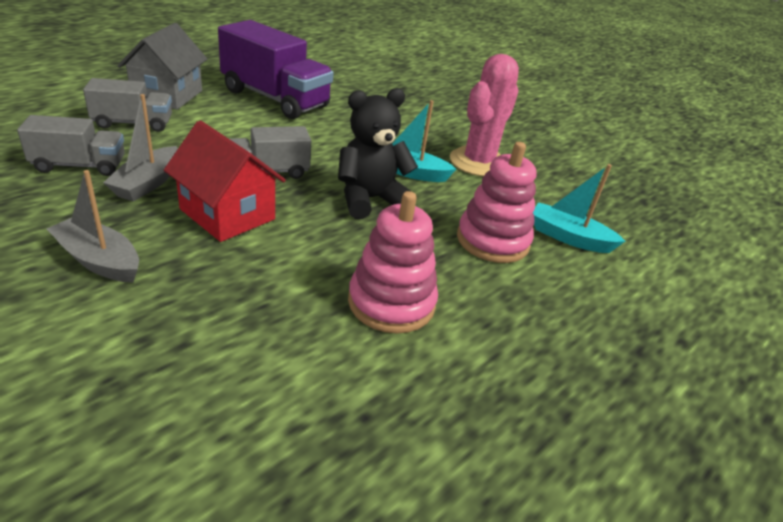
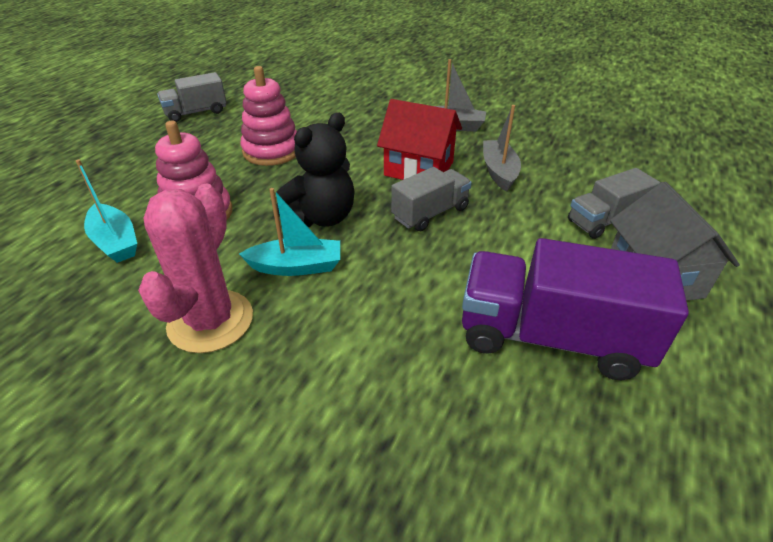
camera: 165 degrees right, 5 degrees up
(79, 165) = (561, 168): grey truck -> grey truck (196, 112)
(569, 237) = (115, 242): turquoise boat -> turquoise boat turned 45 degrees clockwise

